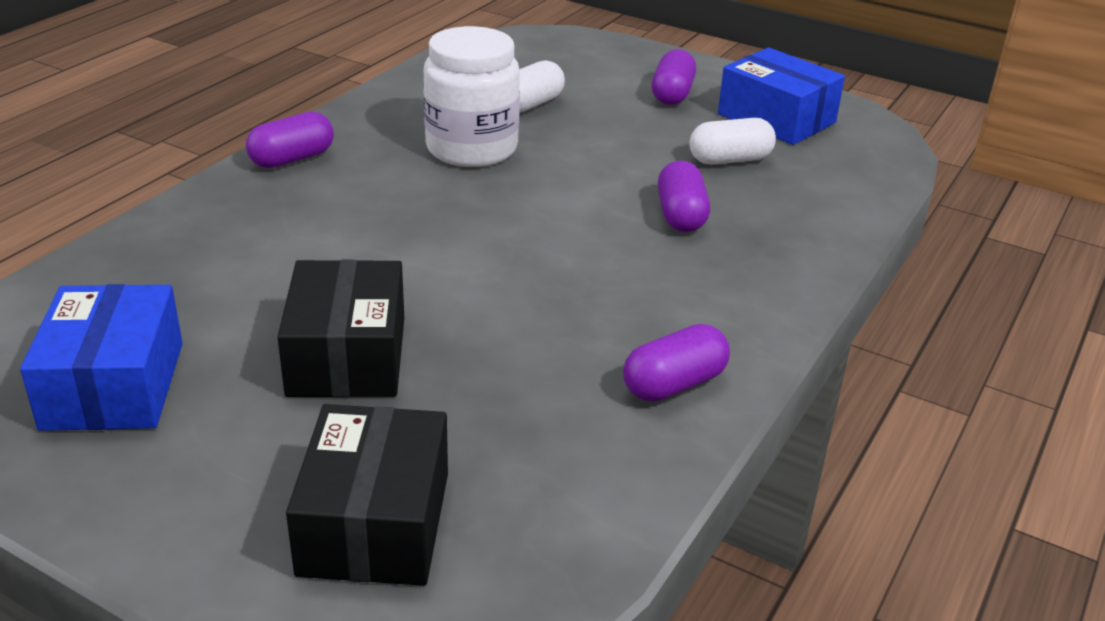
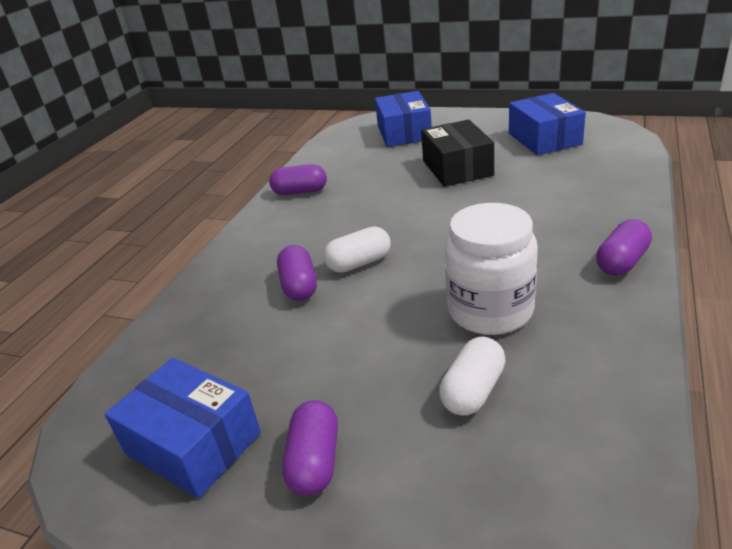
camera: 175 degrees right, 0 degrees up
(374, 523) = (404, 133): black box -> blue box
(674, 384) = (300, 192): purple capsule -> purple capsule turned 45 degrees clockwise
(730, 160) = (255, 358): white capsule -> white capsule (359, 263)

